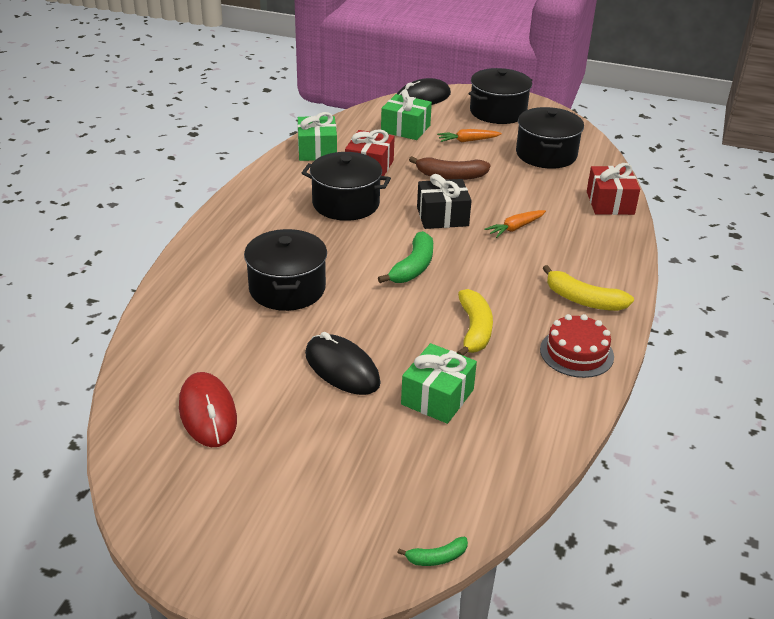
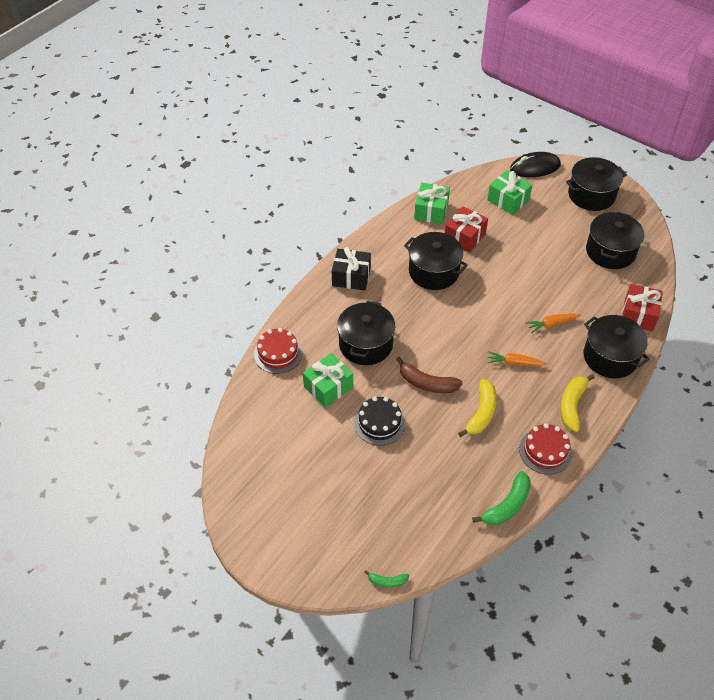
camera: 20 degrees right, 15 degrees up
(165, 321) = (278, 354): none -> red cake
(208, 413) = (284, 437): red mouse -> none
(342, 368) = (379, 423): black mouse -> black cake
(413, 267) = (460, 345): green banana -> green banana (507, 505)
(437, 397) = (434, 463): green gift -> green gift (328, 387)
(442, 216) = (501, 300): black gift -> black gift (351, 277)
(450, 176) = (523, 259): brown banana -> brown banana (427, 383)
(468, 141) = (553, 223): orange carrot -> orange carrot (514, 363)
(583, 300) = (572, 405): yellow banana -> yellow banana turned 60 degrees clockwise
(601, 246) = (610, 357): none -> black pot

